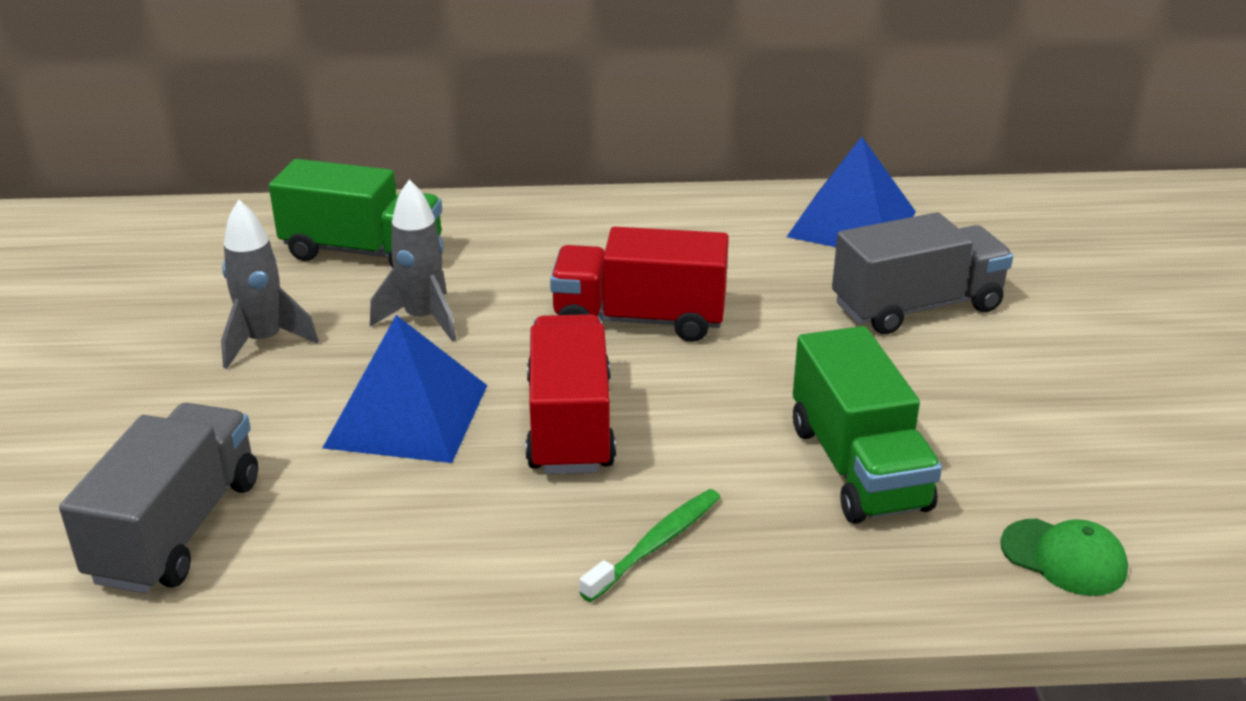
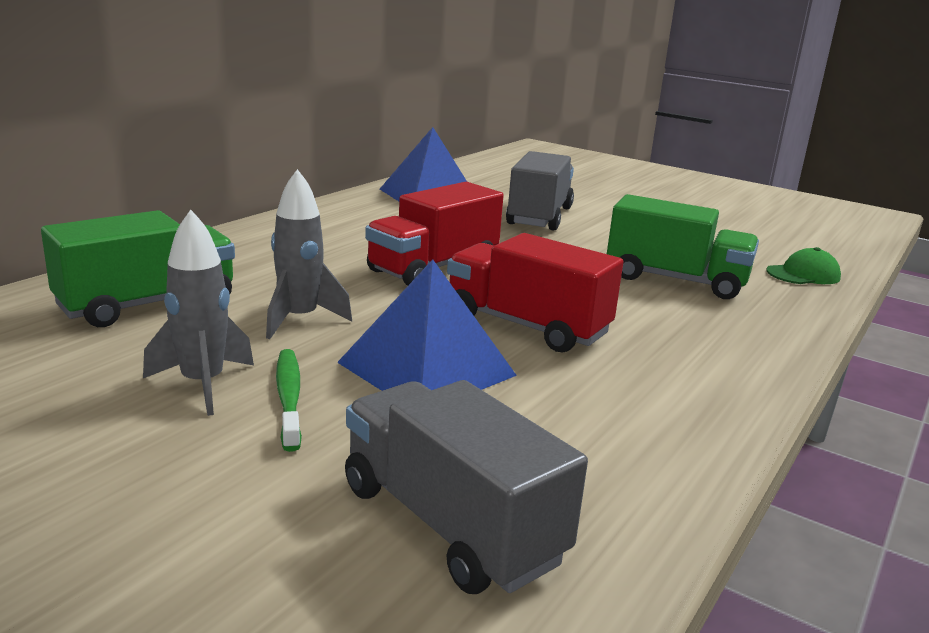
camera: 55 degrees left, 10 degrees down
(656, 544) = (696, 350): green toothbrush -> green toothbrush (289, 398)

